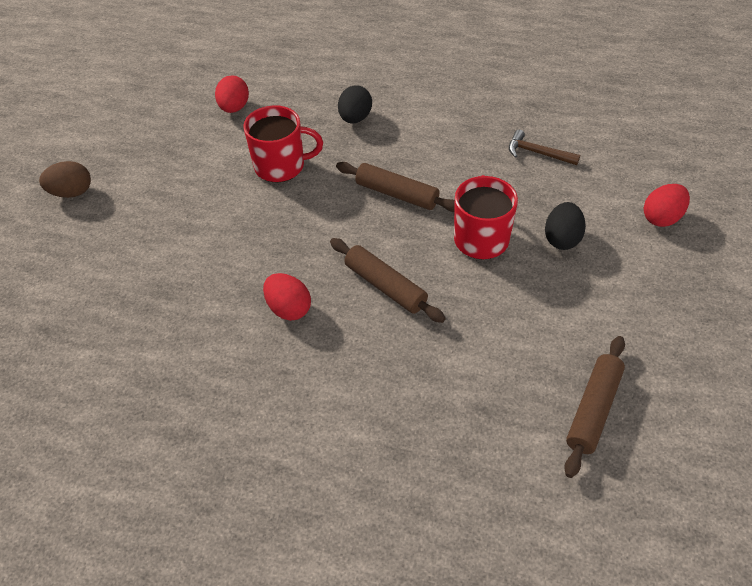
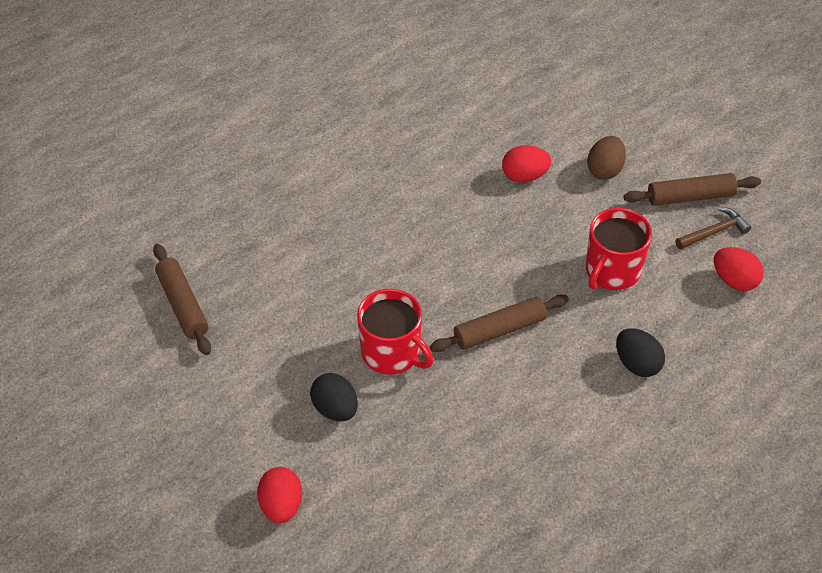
camera: 125 degrees right, 0 degrees up
(72, 192) = (695, 128): brown egg -> brown egg (604, 170)
(289, 308) = (439, 195): red egg -> red egg (524, 176)
(385, 286) = (405, 260): brown rolling pin -> brown rolling pin (690, 197)
(538, 153) = (452, 477): brown hammer -> brown hammer (714, 232)

